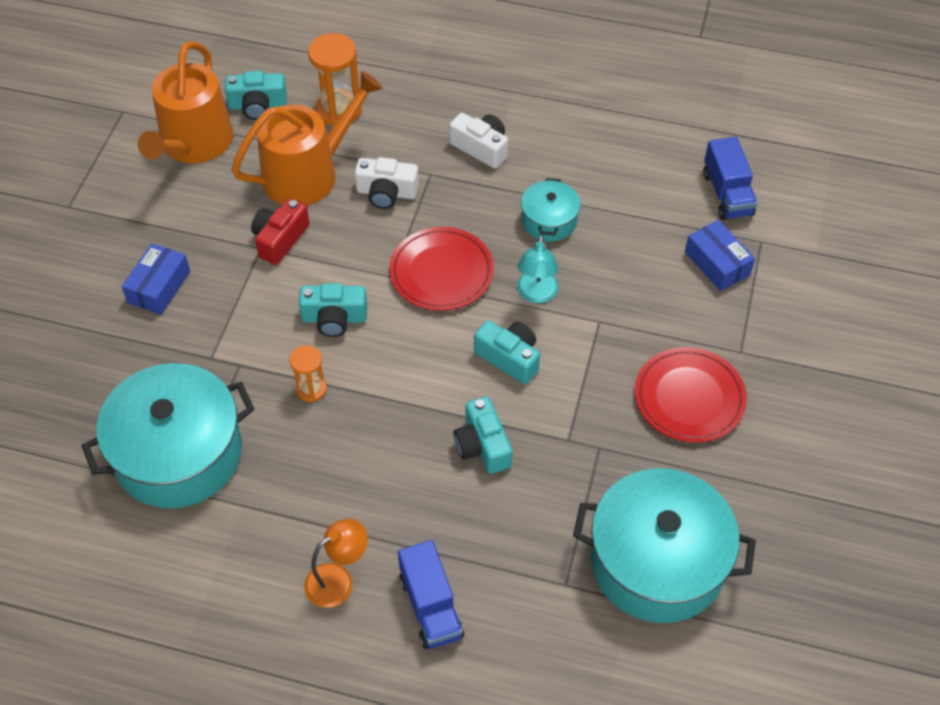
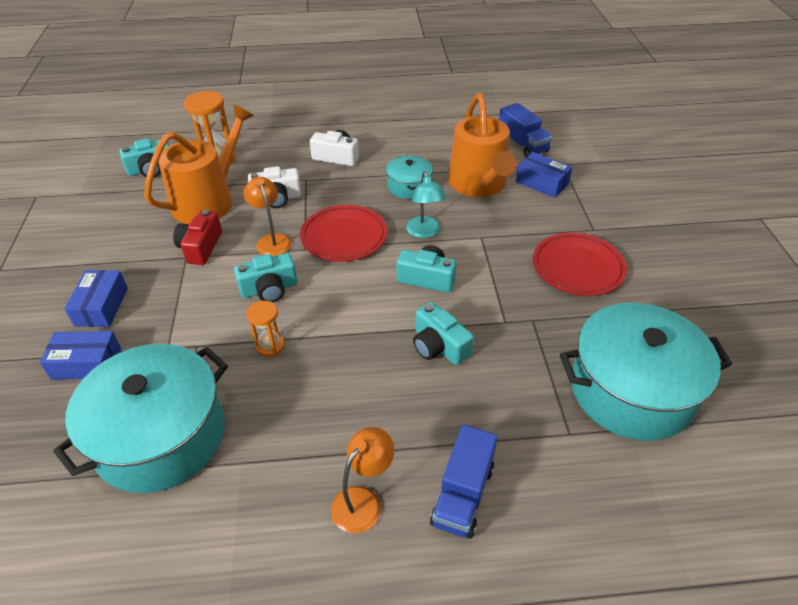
camera: 20 degrees left, 10 degrees down
(130, 351) = (87, 363): none -> blue box
(193, 144) = (104, 203): orange watering can -> orange watering can (479, 184)
(359, 253) = (271, 240): none -> orange lamp
(431, 607) = (463, 495): blue truck -> blue truck turned 60 degrees clockwise

